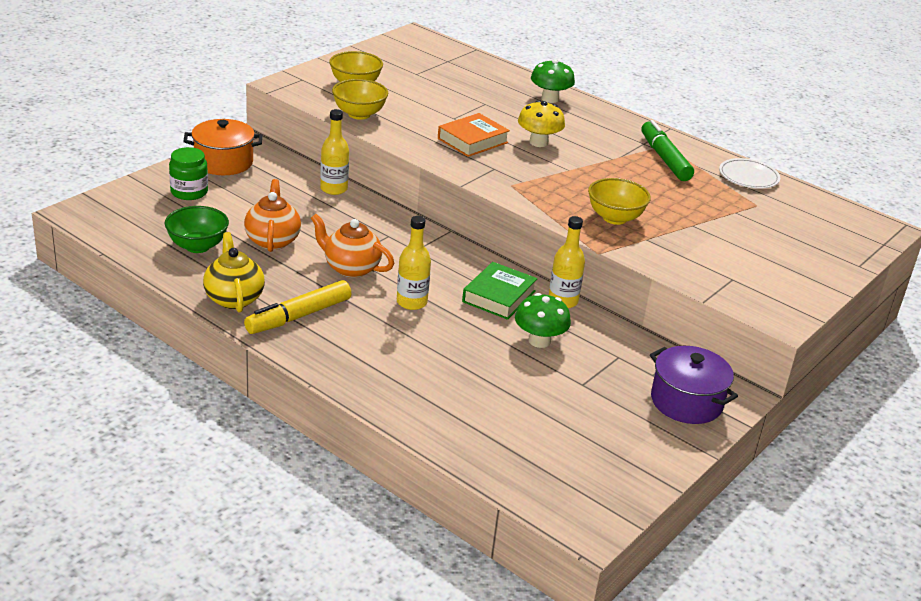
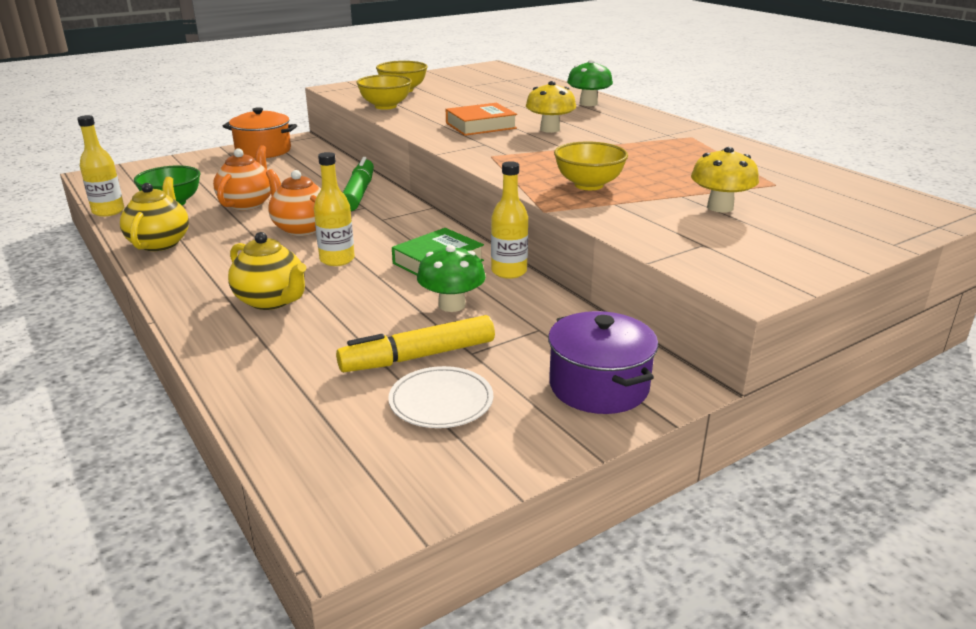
camera: 20 degrees right, 5 degrees down
(189, 192) = (210, 167): green jar -> none
(298, 316) = (207, 262): yellow marker -> yellow marker (418, 357)
(334, 189) = (345, 172): yellow bottle -> yellow bottle (108, 211)
(391, 353) = (271, 301): none -> yellow teapot
(664, 158) = (684, 145): green marker -> green marker (358, 193)
(727, 236) = (720, 207): none -> yellow mushroom
(748, 176) = (778, 162): white plate -> white plate (441, 401)

